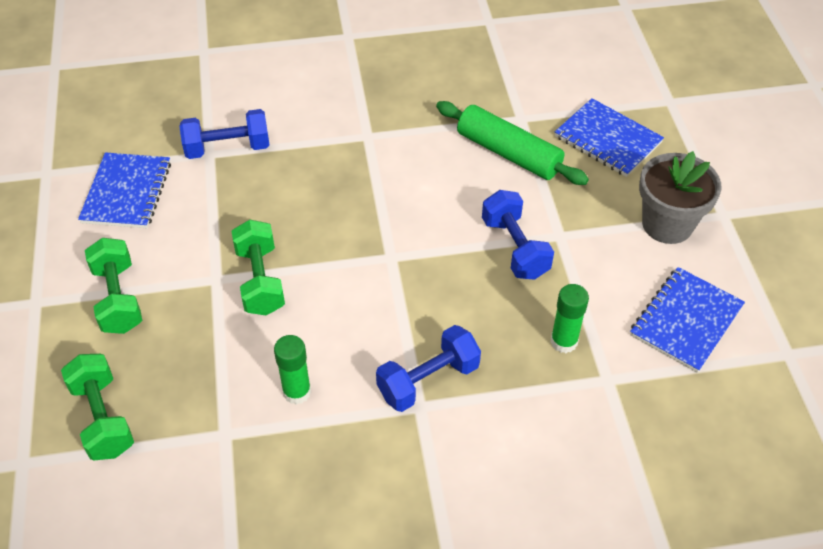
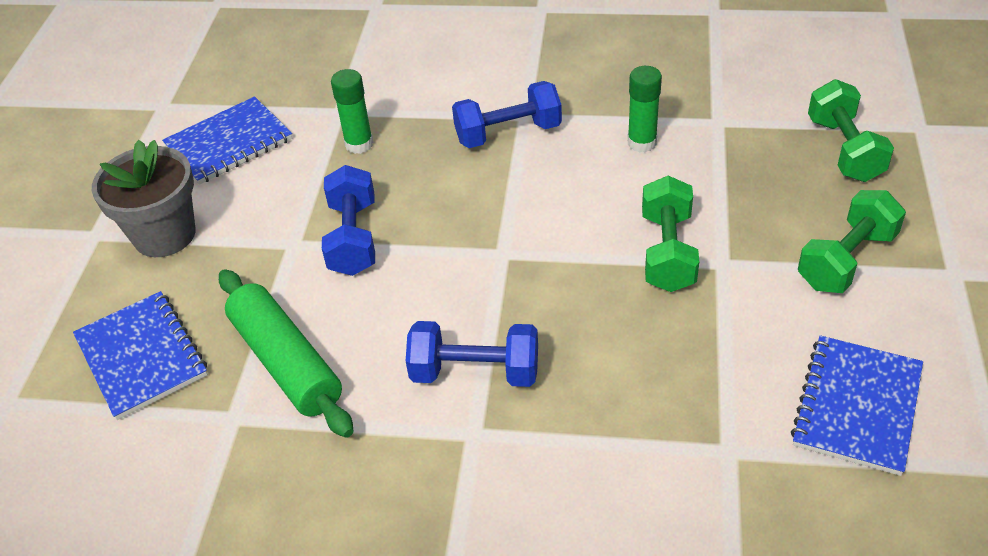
camera: 160 degrees left, 5 degrees down
(118, 298) = (846, 260): green dumbbell -> green dumbbell turned 45 degrees clockwise
(228, 148) = (698, 455): blue dumbbell -> blue dumbbell (475, 372)

